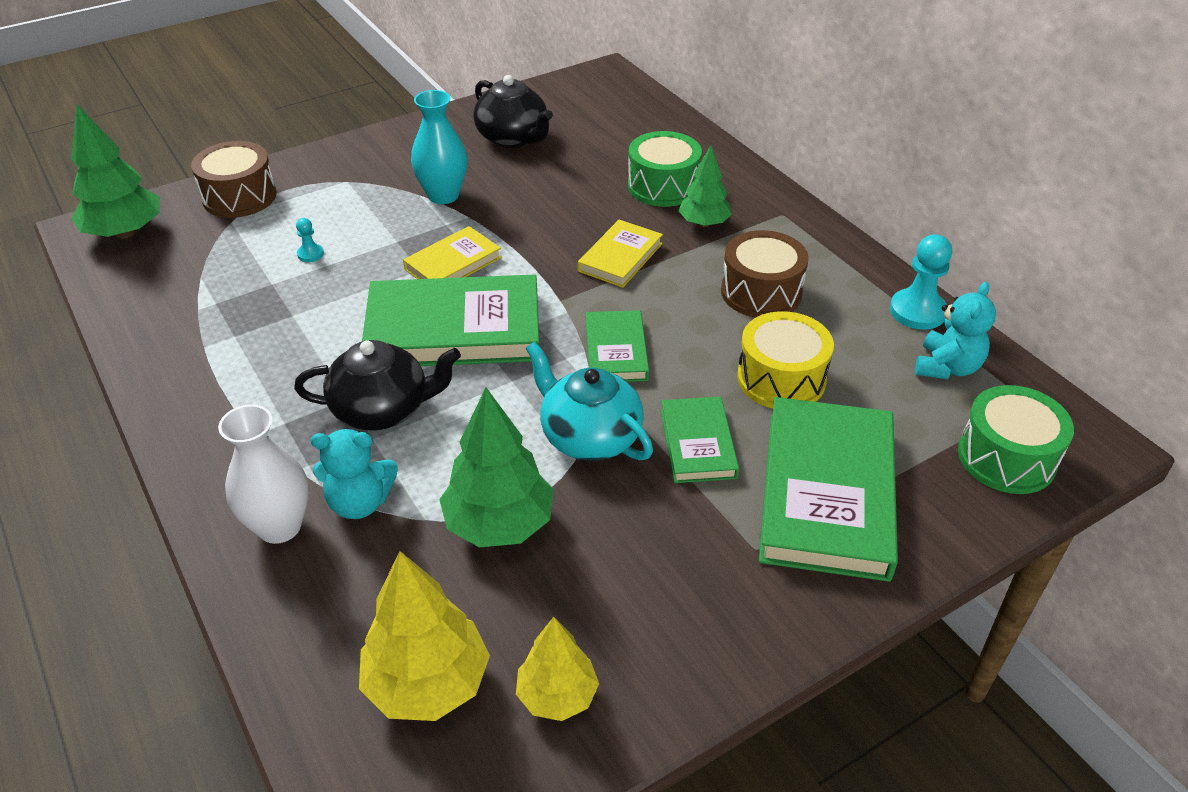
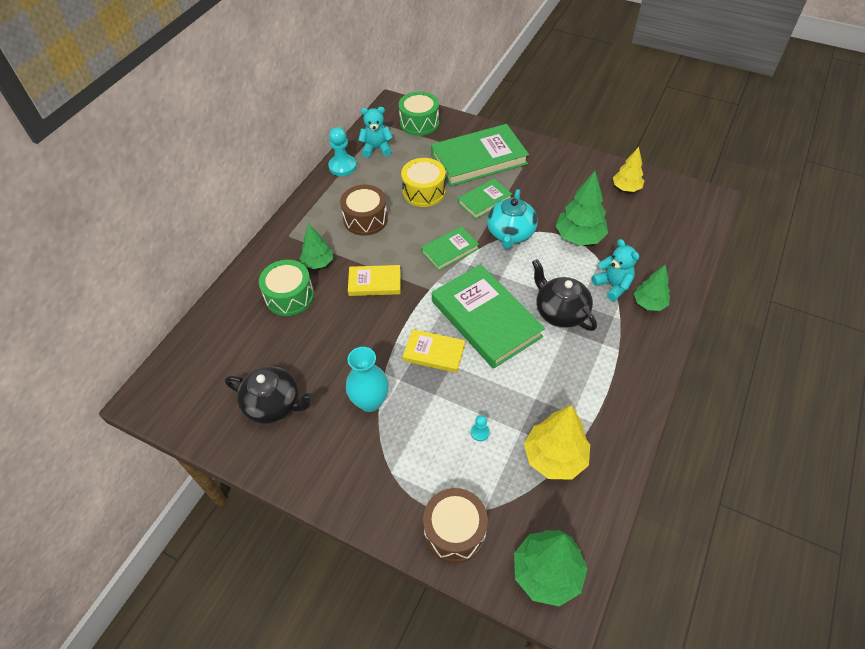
camera: 120 degrees left, 10 degrees up
(279, 526) = (649, 303): white vase -> green tree
(427, 683) = (656, 220): yellow tree -> yellow tree (554, 457)
(513, 138) = (274, 405): black teapot -> black teapot turned 90 degrees clockwise

